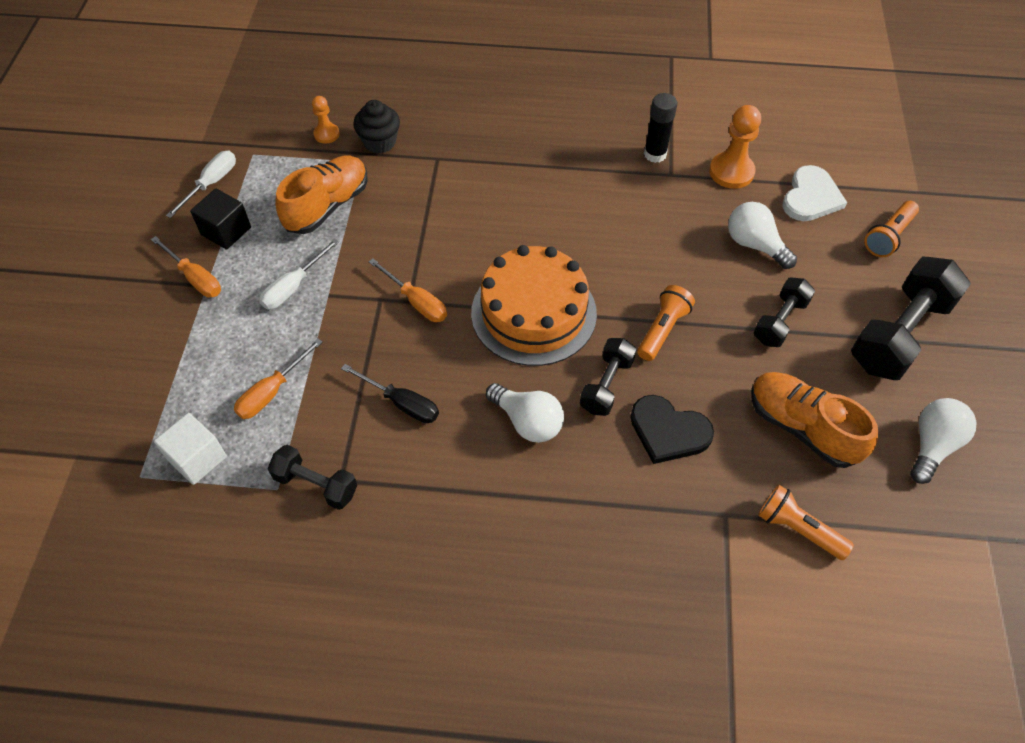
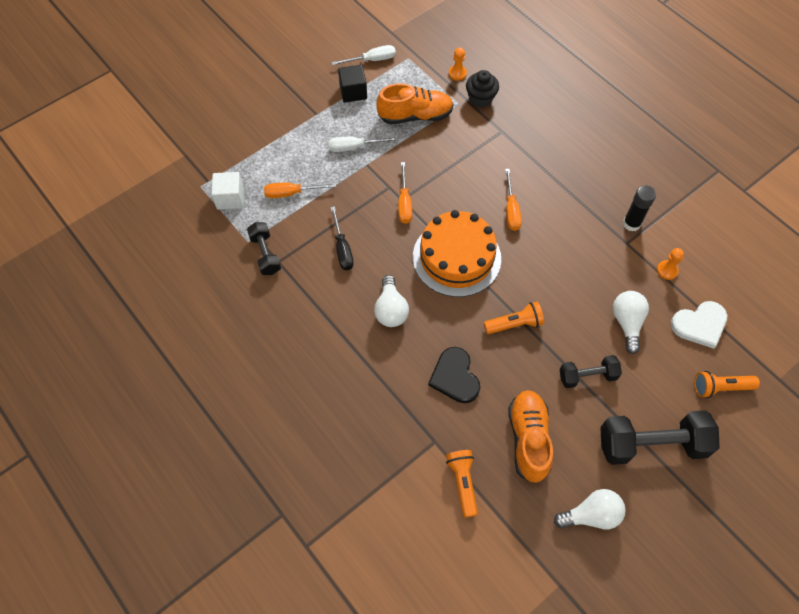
camera: 45 degrees right, 5 degrees up
(195, 278) = (315, 106): orange screwdriver -> orange screwdriver (511, 210)
(606, 385) = (450, 326): black dumbbell -> none
(731, 172) = (667, 270): orange pawn -> orange pawn, size x0.59

